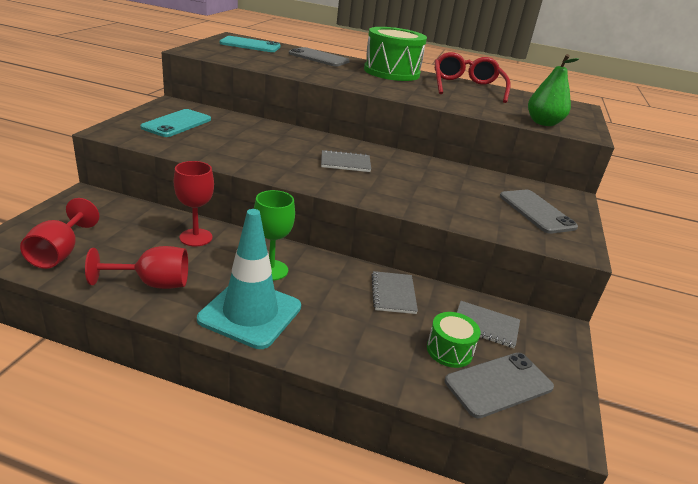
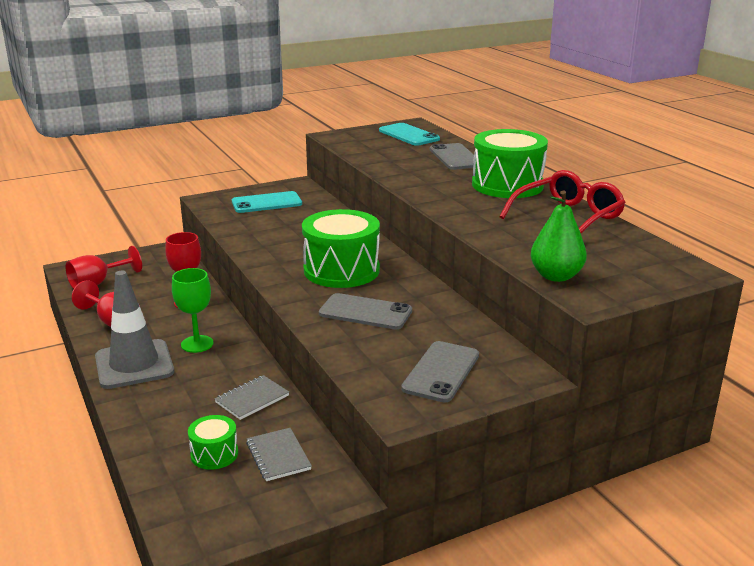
camera: 50 degrees right, 5 degrees down
(250, 313) = (134, 364): turquoise traffic cone -> grey traffic cone
(345, 163) = (341, 270): grey notebook -> green drum
(499, 384) = (203, 493): grey phone -> grey phone (365, 312)

